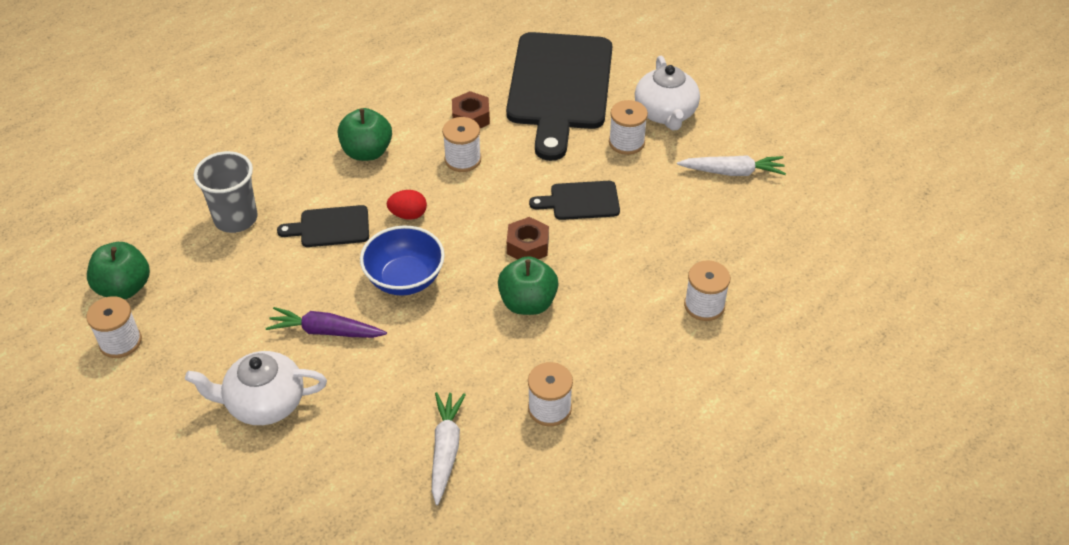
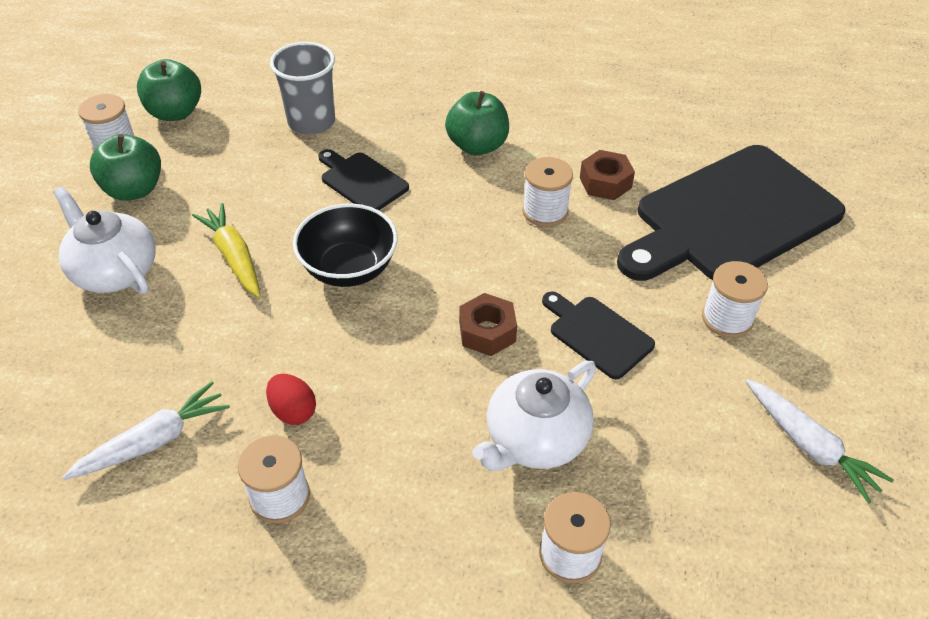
camera: 50 degrees right, 0 degrees up
(326, 331) = (234, 257): purple carrot -> yellow carrot
(405, 279) = (349, 269): blue bowl -> black bowl
(408, 215) = (432, 220): red egg -> red egg (293, 411)
(528, 303) = (410, 382): green apple -> green apple (134, 190)
(665, 113) = (813, 324): white teapot -> white teapot (535, 439)

